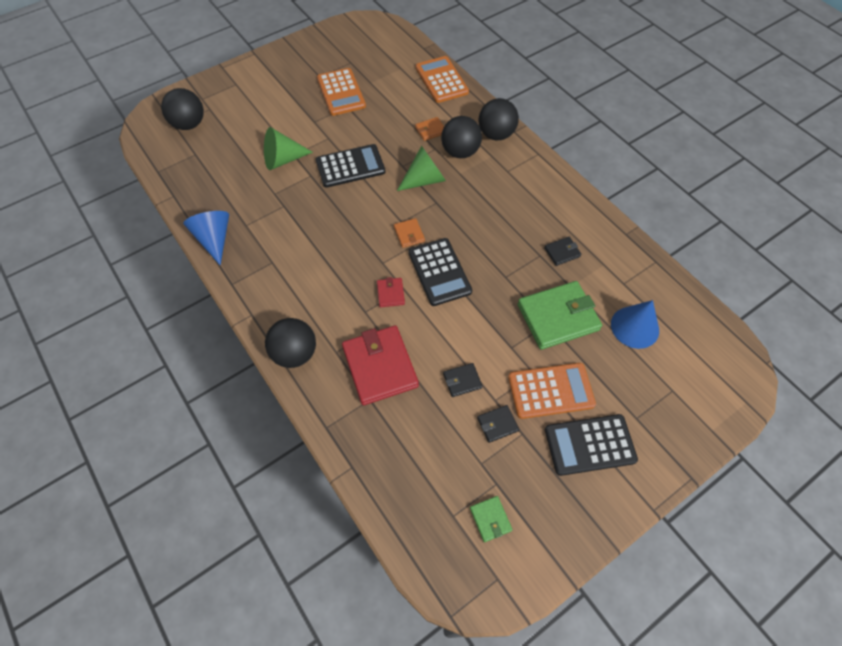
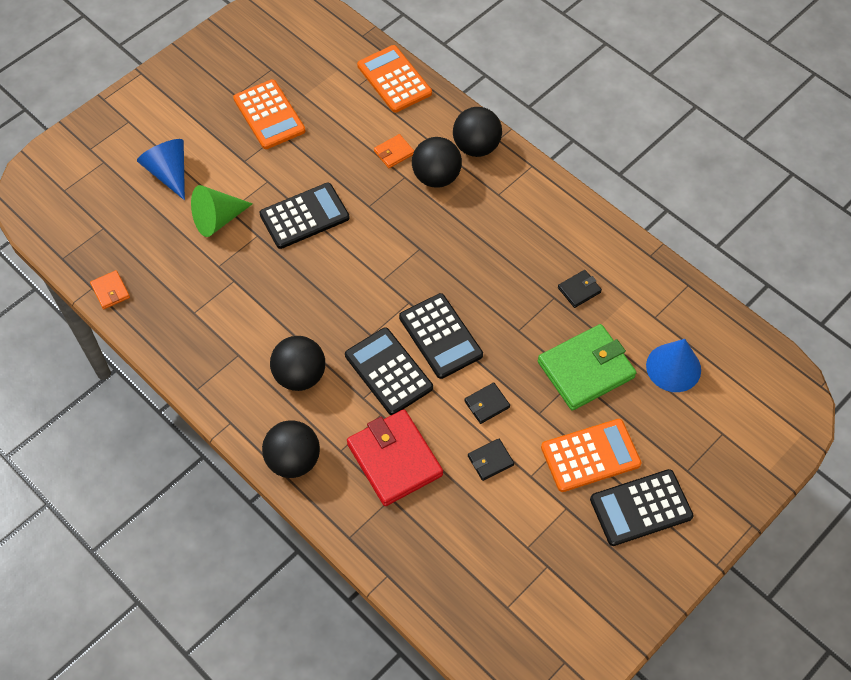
camera: 10 degrees left, 0 degrees up
(189, 124) = (84, 187): black ball -> black ball (300, 375)
(214, 239) = (160, 336): blue cone -> blue cone (169, 173)
(390, 293) = (388, 371): red wallet -> black calculator
(409, 234) = (395, 294): orange wallet -> orange wallet (110, 291)
(424, 180) = (400, 221): green cone -> none
(490, 519) = (547, 604): green wallet -> none
(497, 424) = (538, 502): black wallet -> black wallet (487, 404)

